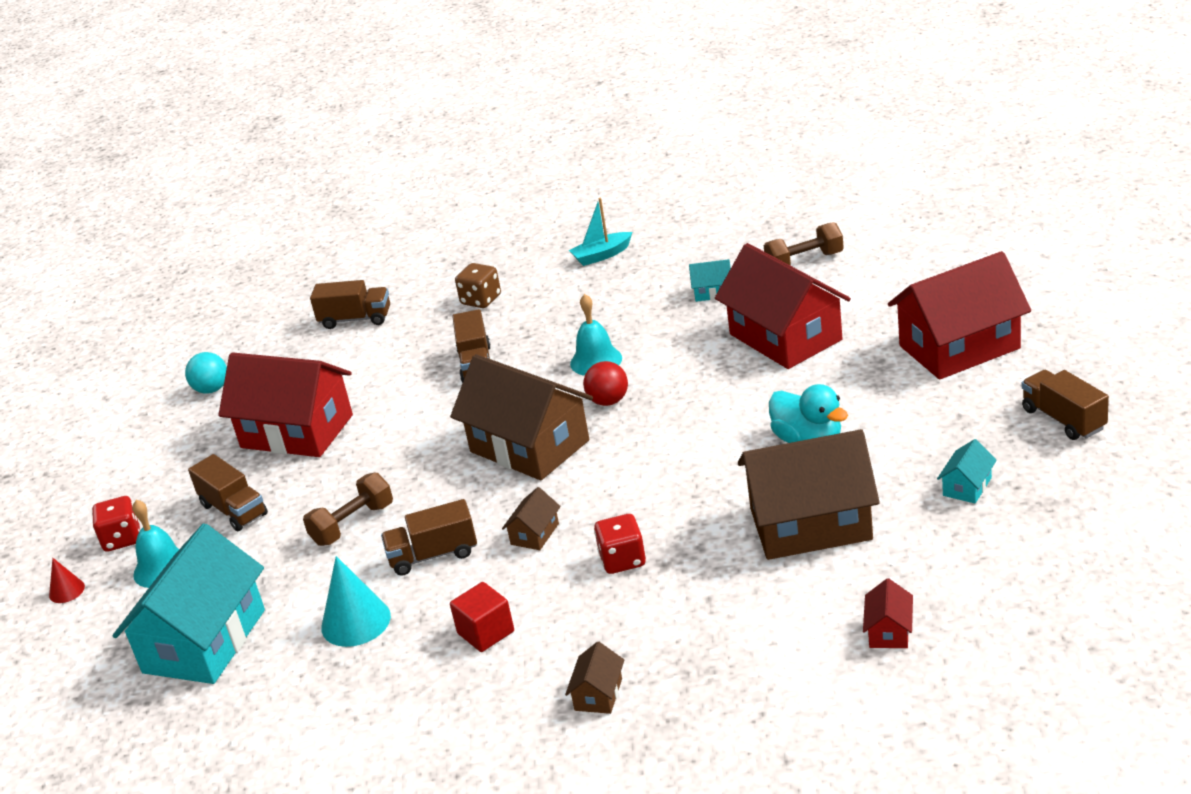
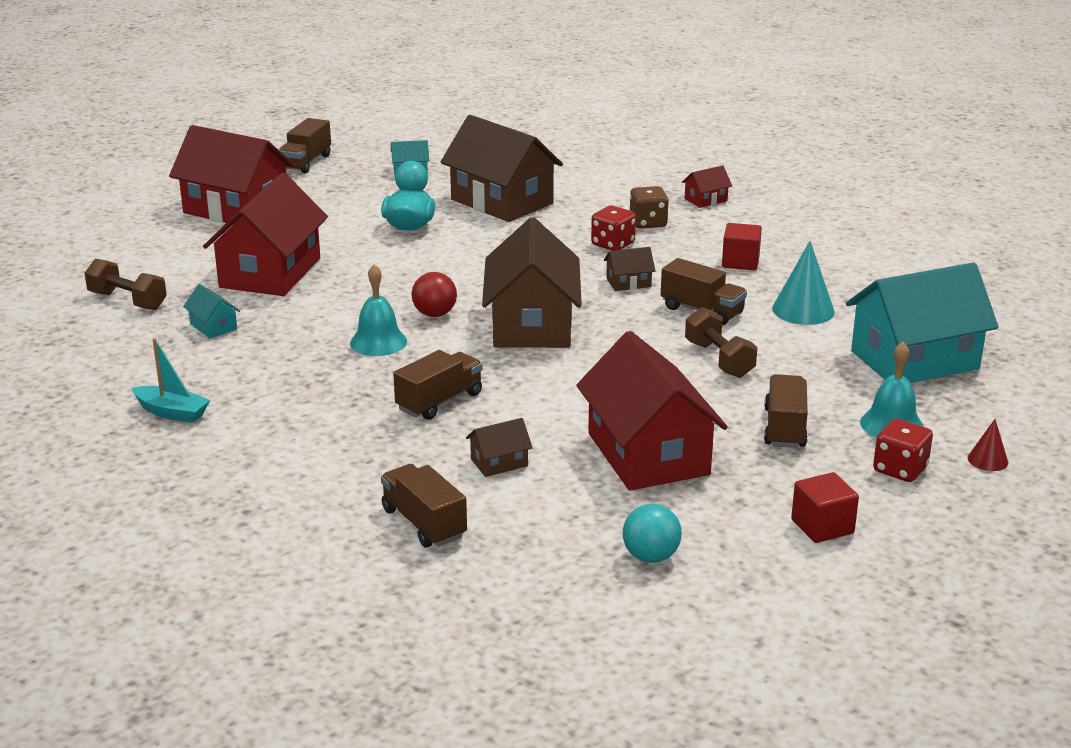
camera: 135 degrees left, 5 degrees down
(134, 469) = (822, 526): none -> red cube
(353, 524) = (719, 359): brown dumbbell -> brown dumbbell turned 60 degrees clockwise
(481, 300) = (318, 451): brown dice -> brown dice (648, 223)
(598, 694) = (733, 212): brown house -> brown house (499, 462)
(889, 631) = (571, 159): red house -> red house (705, 200)

